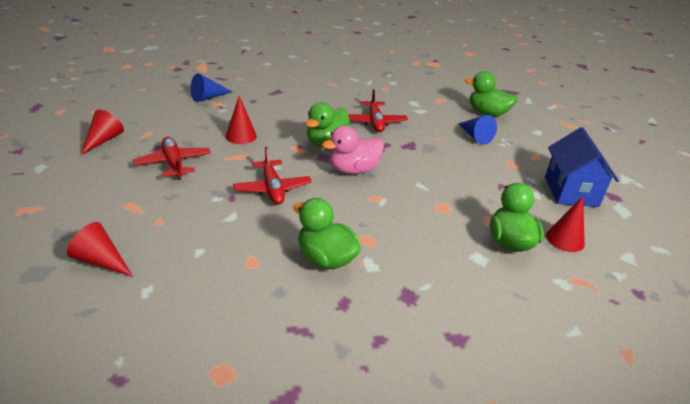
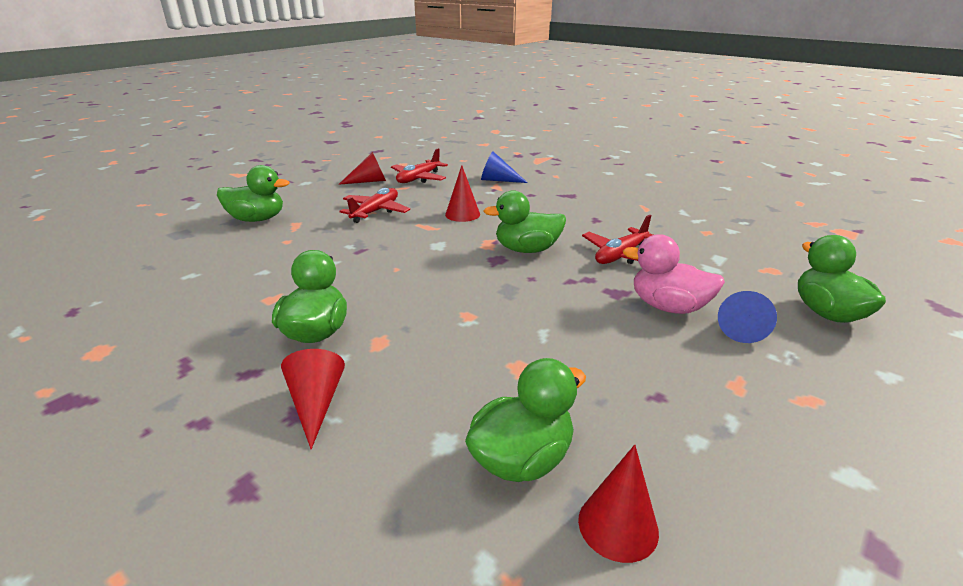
camera: 55 degrees right, 5 degrees down
(83, 220) = (257, 219): none -> green duck
(101, 261) = (213, 245): red cone -> red cone (316, 403)
(272, 189) = (400, 260): red plane -> red plane (419, 178)
(353, 170) = (501, 282): pink duck -> pink duck (668, 307)
(571, 191) = (782, 481): blue house -> none

